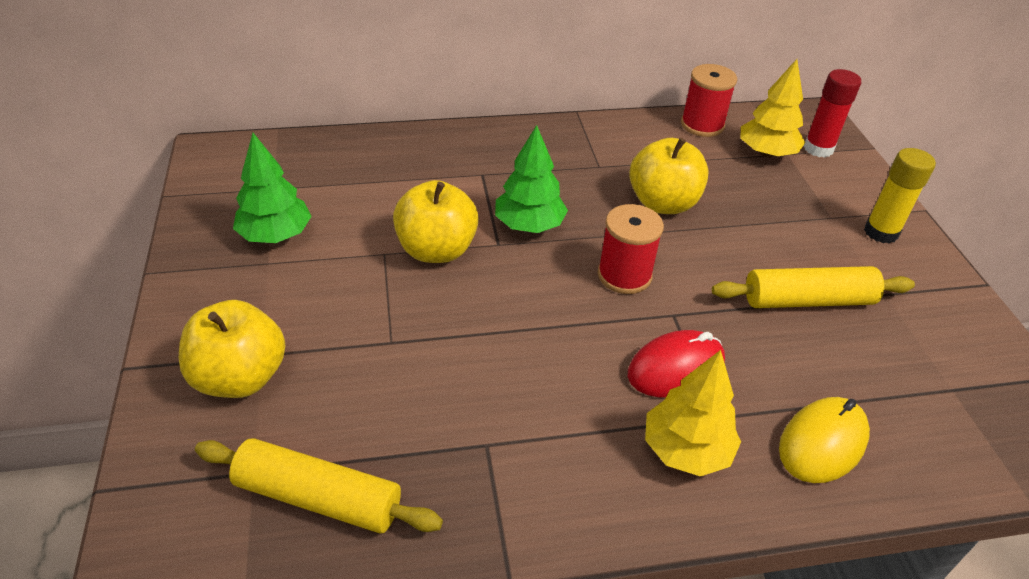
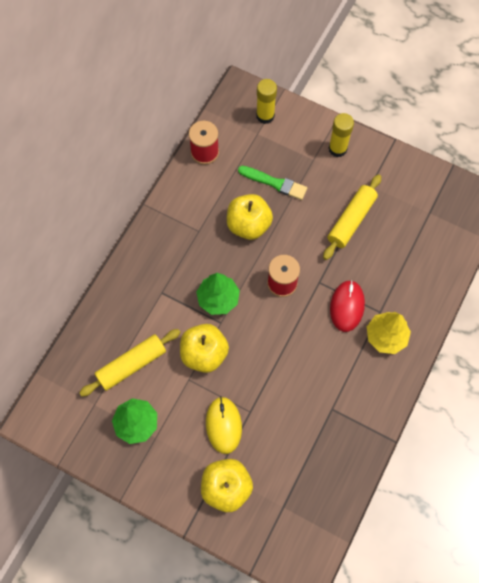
camera: 50 degrees left, 25 degrees up
(318, 497) = (313, 488): yellow rolling pin -> yellow rolling pin (131, 365)
(749, 198) = (274, 183): none -> green brush
(766, 153) = (249, 143): yellow tree -> none
(818, 149) = (265, 116): red glue stick -> yellow glue stick
(822, 443) = (417, 284): yellow mouse -> yellow mouse (223, 425)

